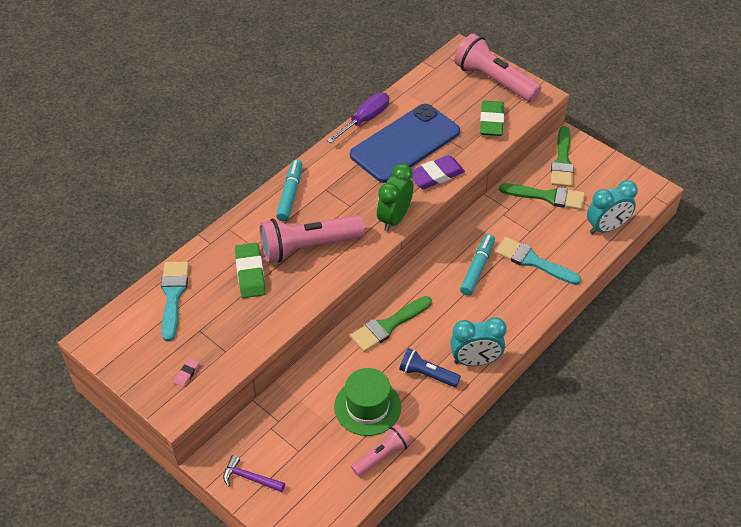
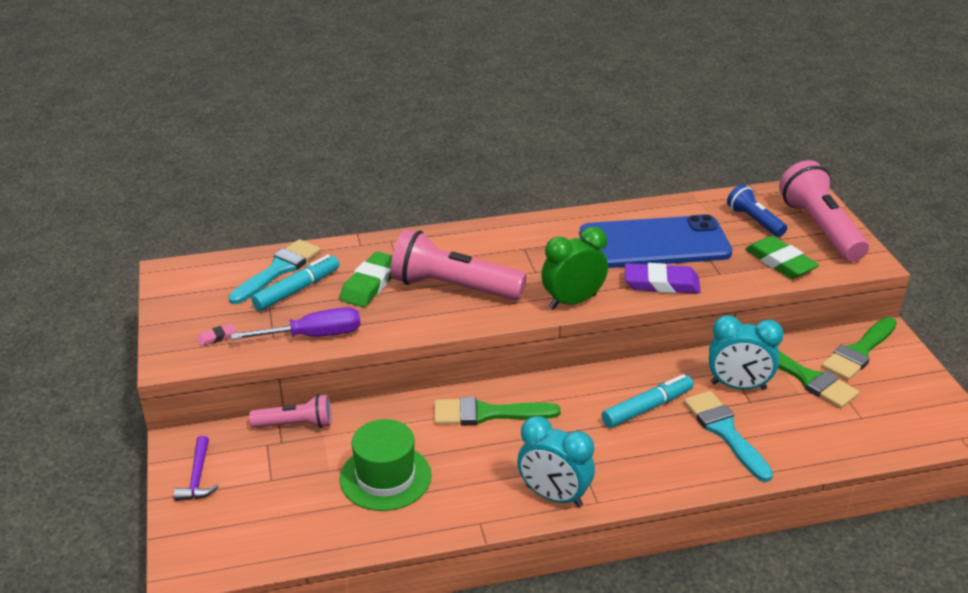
camera: 35 degrees right, 15 degrees down
(249, 478) = (197, 477): purple hammer -> purple hammer turned 150 degrees counterclockwise
(290, 195) = (482, 238): turquoise marker -> turquoise marker (297, 290)
(365, 120) = (629, 208): purple screwdriver -> purple screwdriver (313, 336)
(382, 455) = (351, 532): pink flashlight -> pink flashlight (296, 424)
(427, 374) = (483, 481): blue flashlight -> blue flashlight (754, 221)
(491, 121) = (780, 262): green eraser -> green eraser turned 75 degrees counterclockwise
(606, 228) = (859, 441): turquoise clock -> turquoise clock (738, 386)

